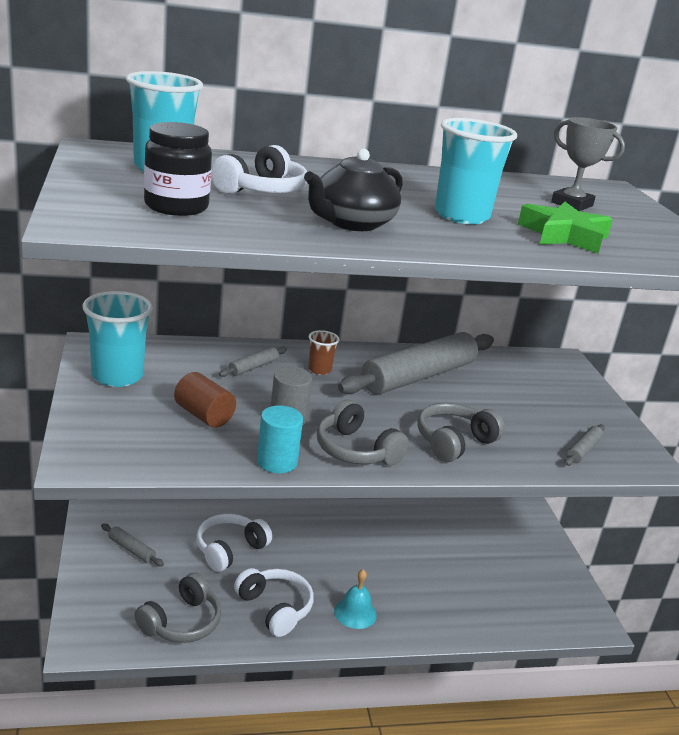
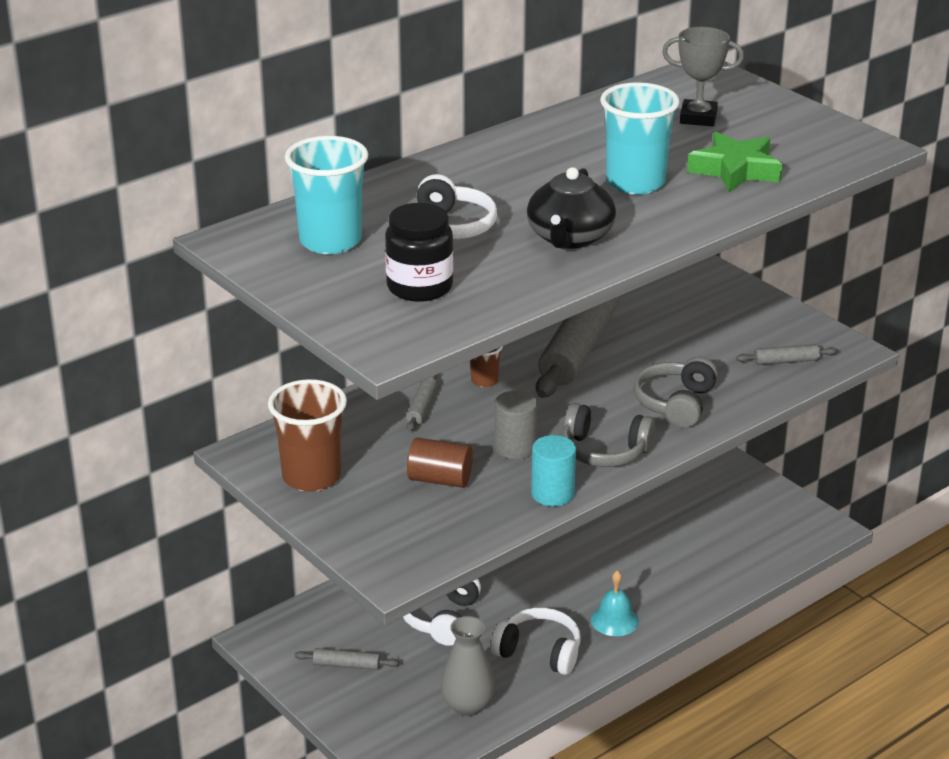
camera: 25 degrees left, 5 degrees up
(117, 376) = (311, 477): turquoise cup -> brown cup
(181, 622) = (467, 706): grey headphones -> grey vase
(583, 450) = (786, 361): grey rolling pin -> grey rolling pin turned 75 degrees clockwise

